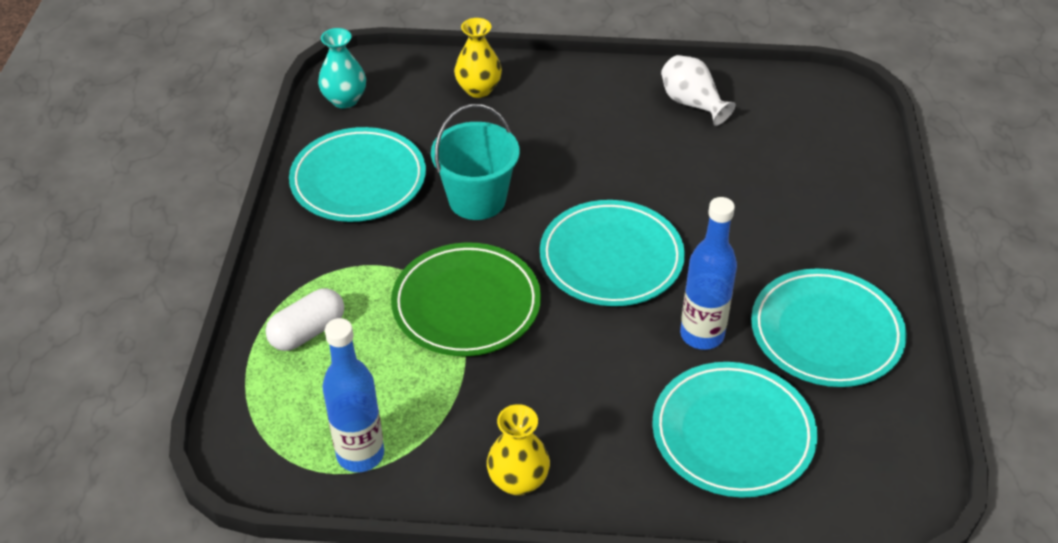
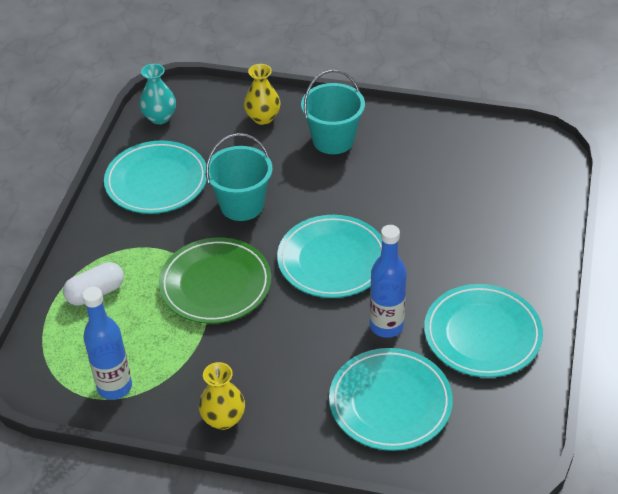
camera: 10 degrees right, 0 degrees up
(574, 109) = (333, 140): none -> turquoise bucket
(692, 104) = (426, 144): white vase -> none

